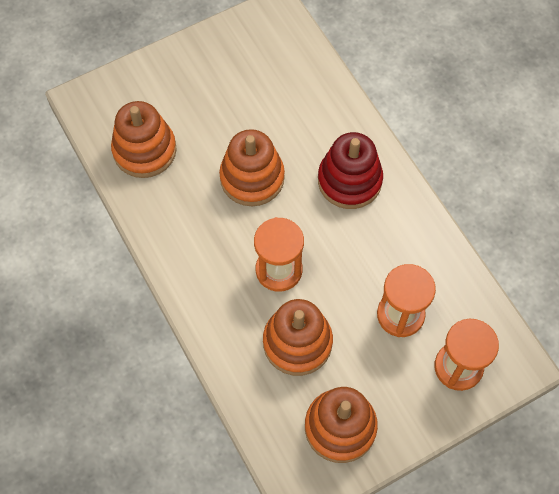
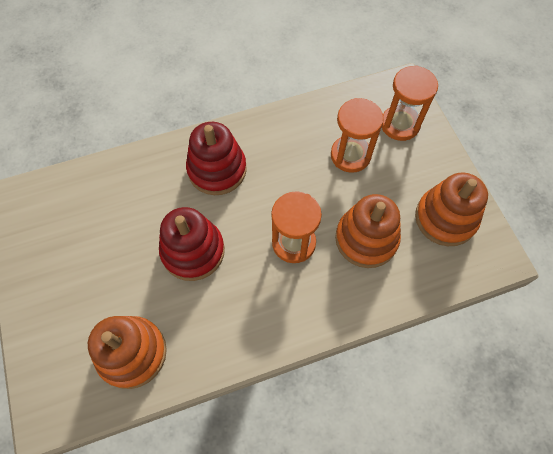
camera: 80 degrees left, 0 degrees up
(252, 178) = (193, 251): orange stacking toy -> red stacking toy

